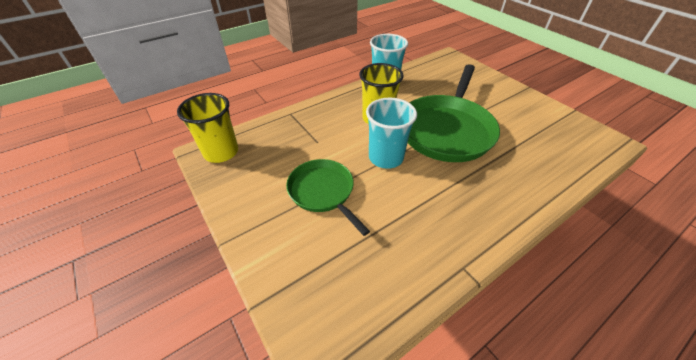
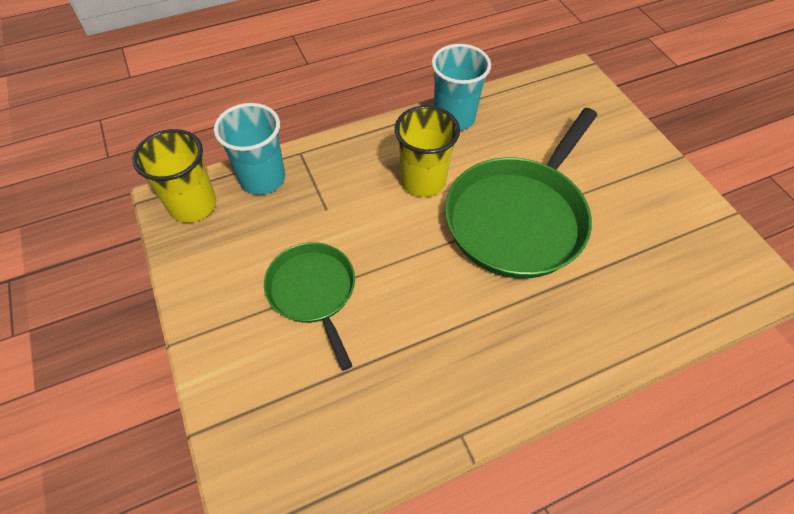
camera: 10 degrees right, 10 degrees up
(386, 157) = (414, 251): turquoise cup -> turquoise cup (262, 178)

